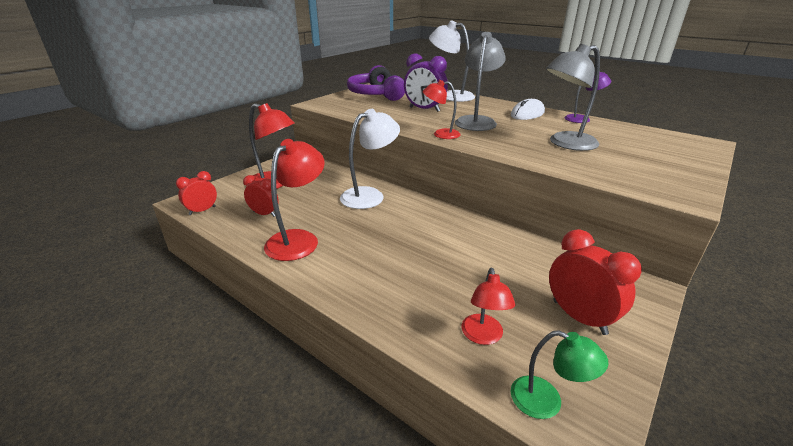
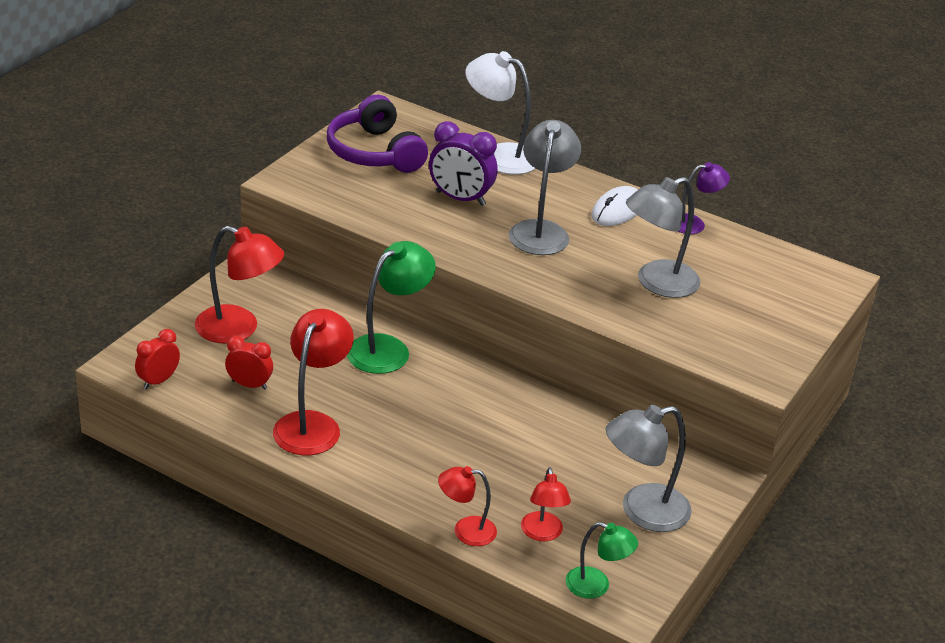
camera: 10 degrees left, 5 degrees up
(370, 195) = (388, 348): white lamp -> green lamp
(440, 134) = (490, 263): red lamp -> red lamp (465, 531)
(579, 317) = (642, 511): red clock -> grey lamp

